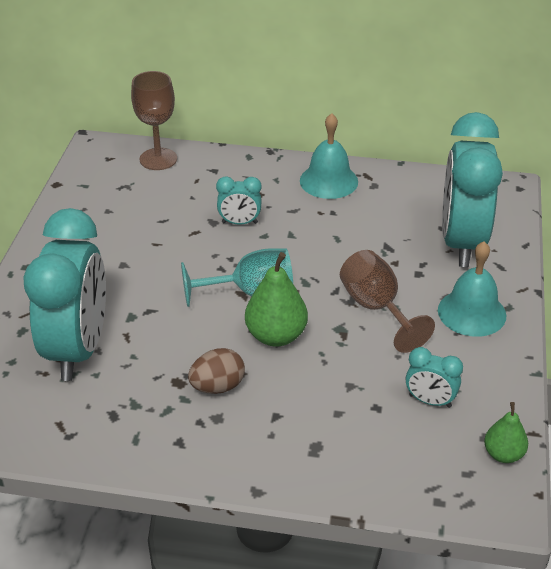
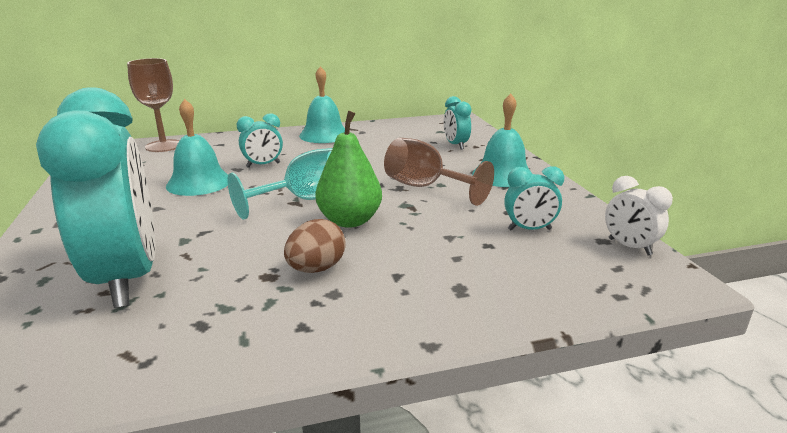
camera: 25 degrees left, 15 degrees down
(170, 236) = (199, 182): none -> turquoise bell
(462, 243) = (455, 145): turquoise clock -> turquoise clock, size x0.43
(503, 454) = (629, 247): green pear -> white clock

